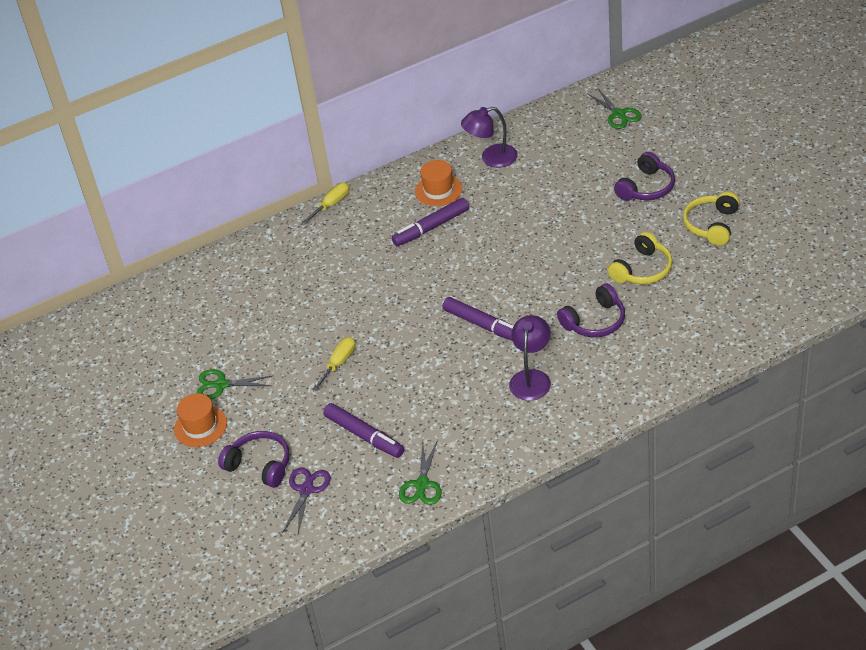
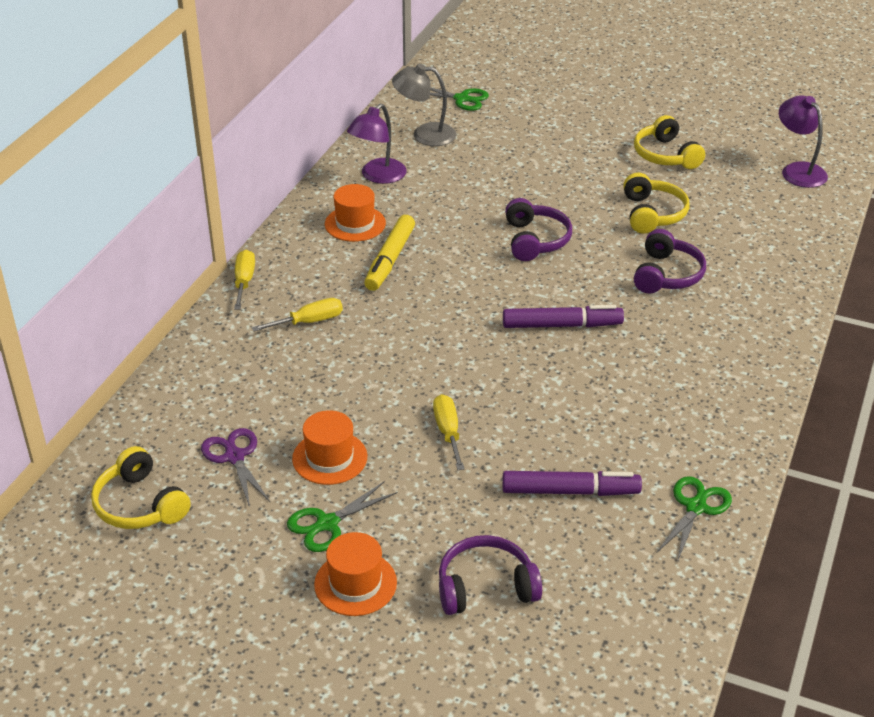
camera: 45 degrees left, 5 degrees down
(145, 324) = (139, 504): none -> yellow headphones
(261, 346) = (329, 458): none -> orange hat
(306, 490) = (575, 583): purple scissors -> purple scissors (234, 457)
(339, 251) = (309, 322): none -> yellow screwdriver
(422, 484) = (695, 507): green scissors -> green scissors turned 120 degrees counterclockwise
(431, 227) = (390, 260): purple marker -> yellow marker
(531, 378) = (672, 351): purple lamp -> purple lamp (798, 170)
(559, 136) = (425, 134): none -> grey lamp
(646, 187) = (566, 147): purple headphones -> purple headphones (535, 240)

